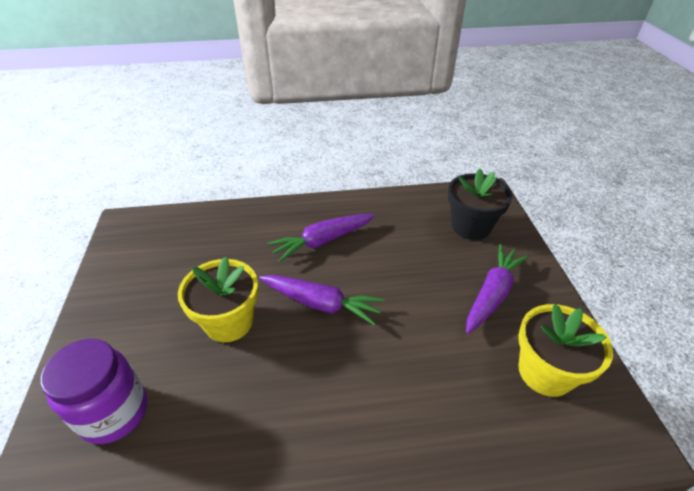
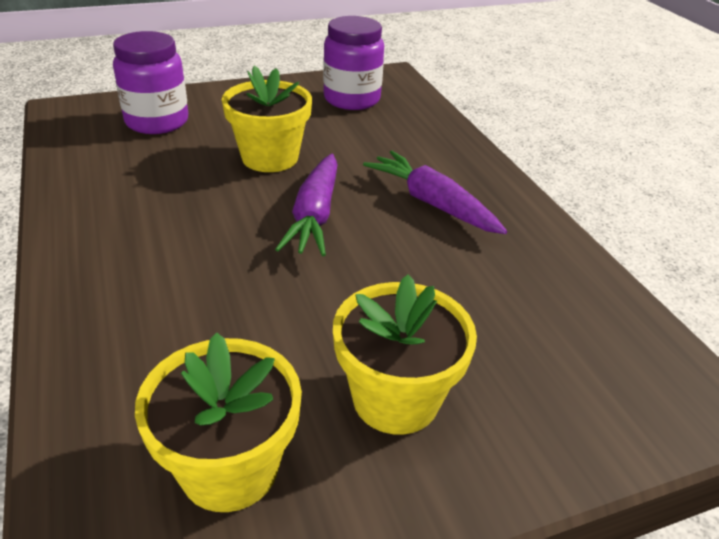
camera: 75 degrees right, 5 degrees down
(155, 255) = (352, 99): none -> purple jar
(470, 226) = (570, 370): black flower pot -> none
(492, 293) = (395, 398): purple carrot -> yellow flower pot

